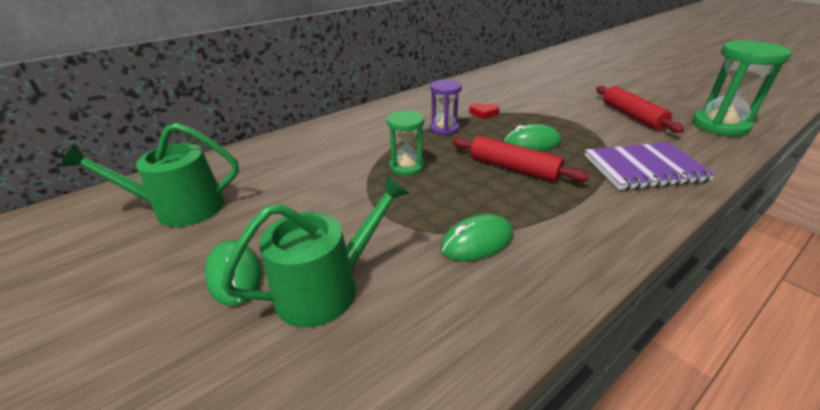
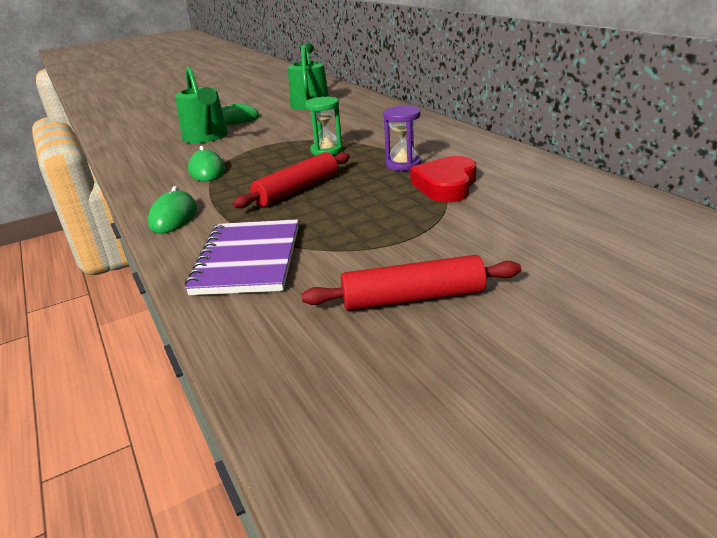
camera: 100 degrees right, 5 degrees down
(483, 113) = (446, 185): red heart -> red heart, size x1.85
(532, 143) = (348, 205): green mouse -> green mouse (173, 217)
(720, 125) = (339, 393): green hourglass -> none

